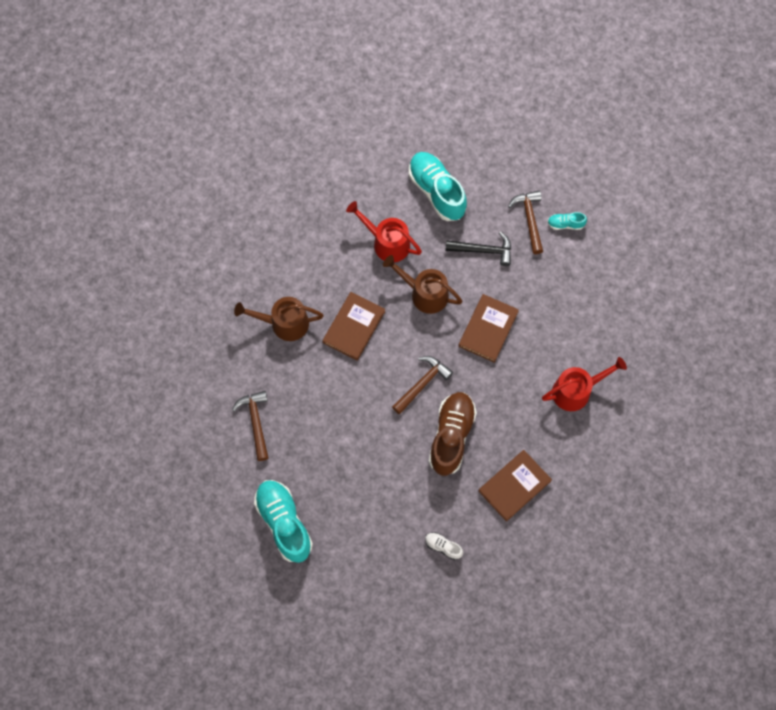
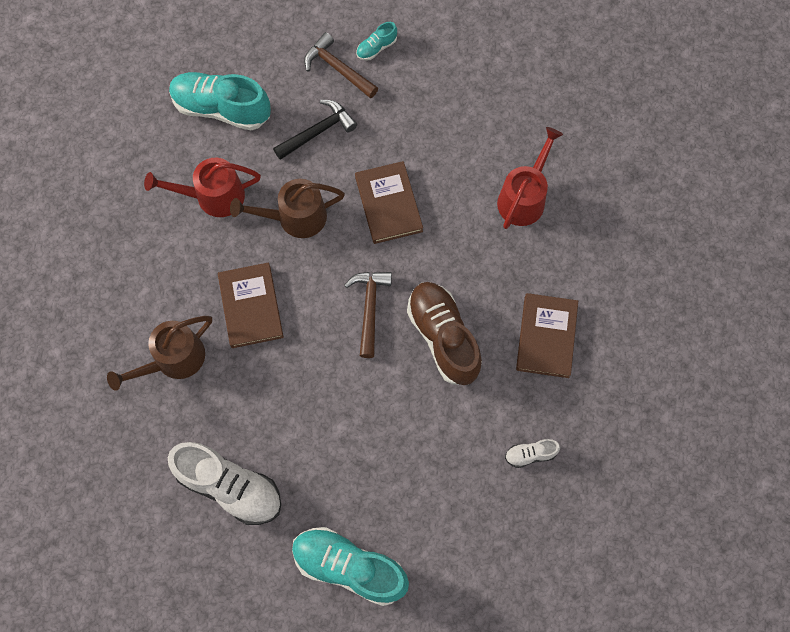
camera: 40 degrees left, 0 degrees up
(256, 422) = (230, 487): brown hammer -> white shoe

